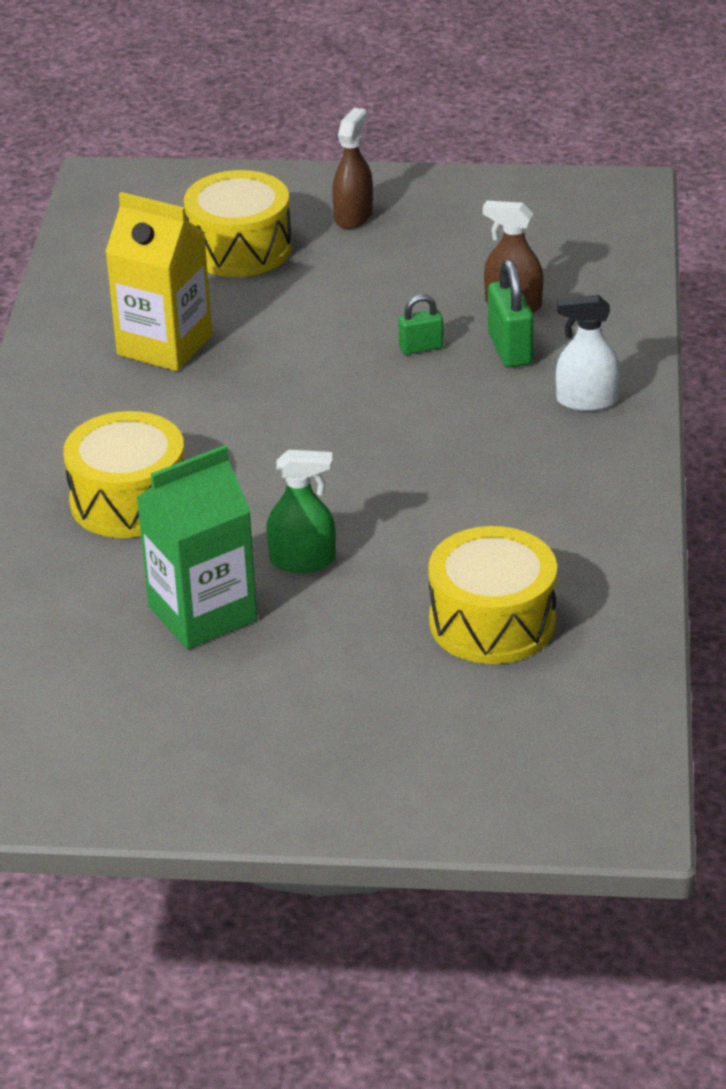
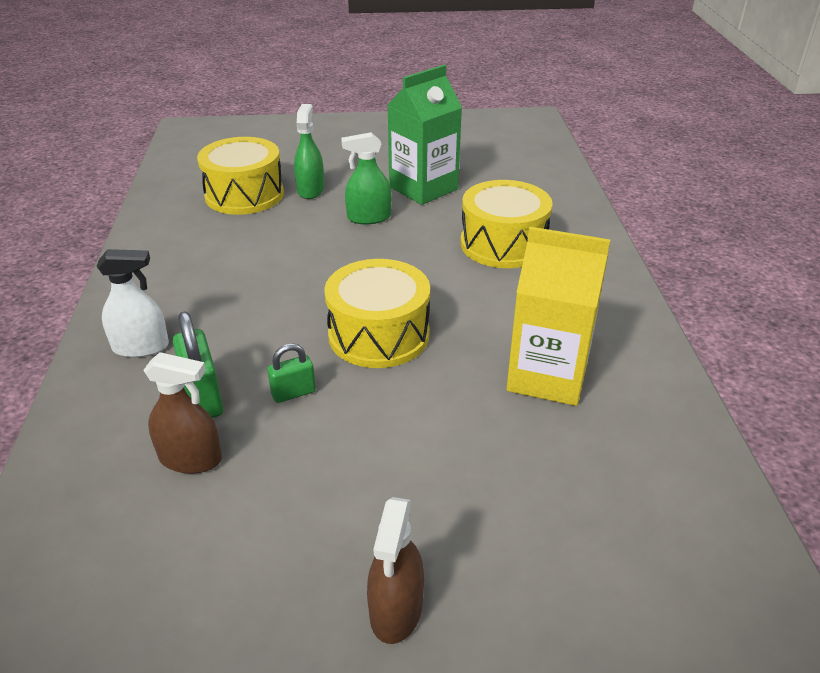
camera: 170 degrees right, 0 degrees up
(239, 248) = (529, 526): yellow drum -> yellow drum (379, 334)
(385, 624) = (310, 190): none -> green spray bottle

